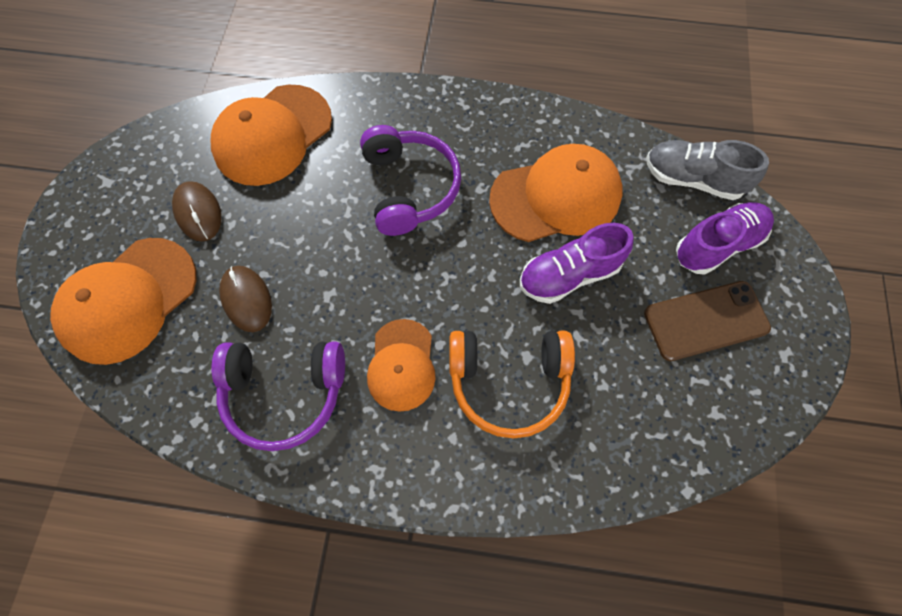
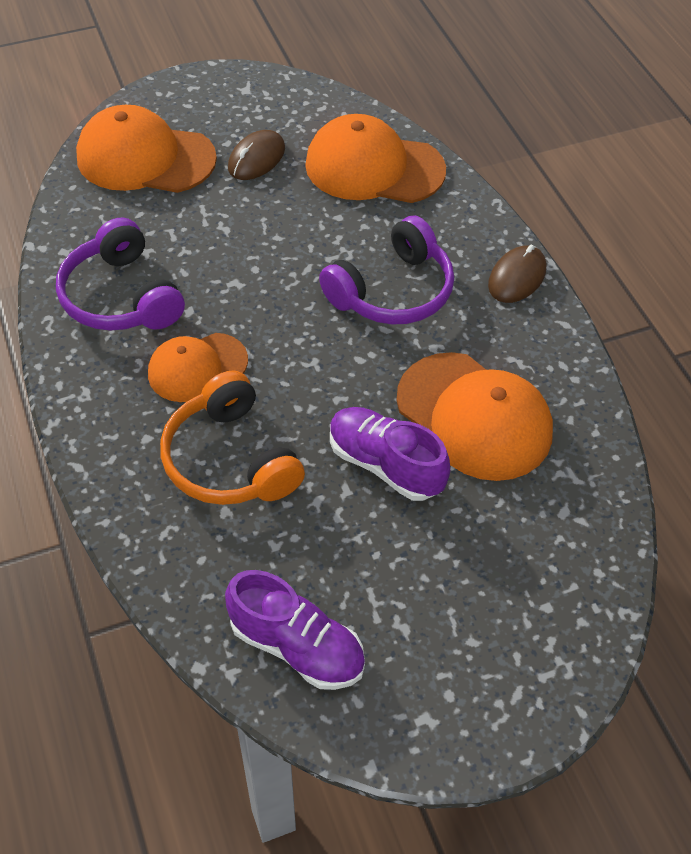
camera: 60 degrees right, 15 degrees down
(246, 299) = (194, 230): brown mouse -> brown mouse (517, 277)
(692, 179) = (600, 540): grey shoe -> none
(705, 320) = (416, 618): brown phone -> none
(717, 245) = (526, 597): purple shoe -> purple shoe (297, 646)

